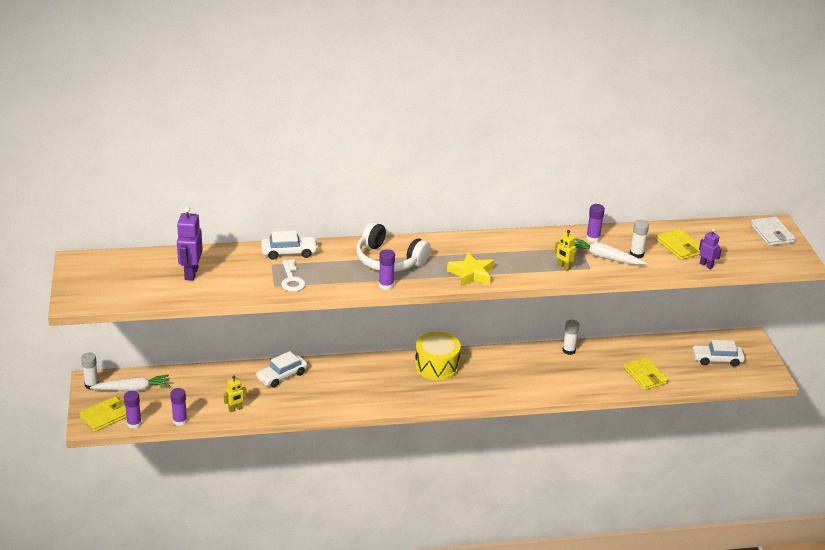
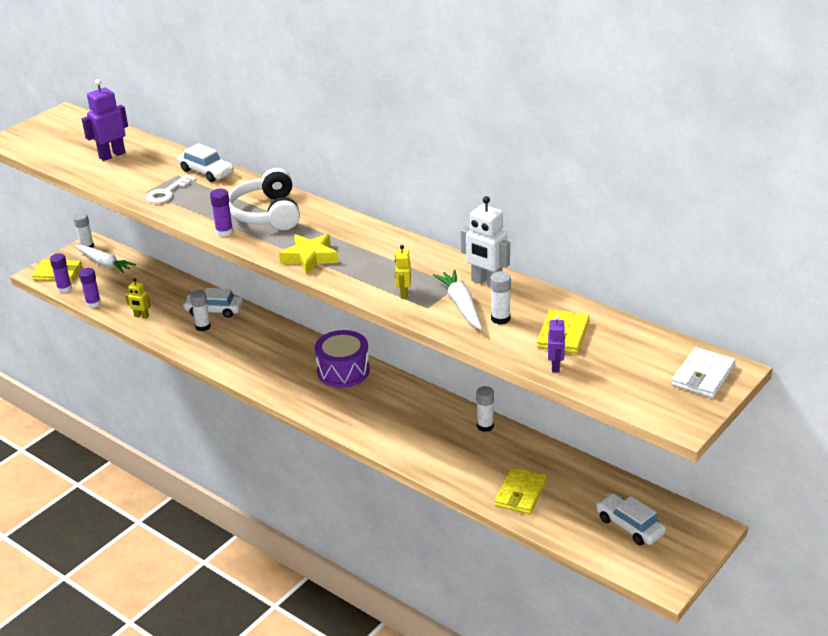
camera: 50 degrees right, 0 degrees up
(294, 391) = (203, 326): none -> white glue stick
(437, 366) = (343, 371): yellow drum -> purple drum
(593, 238) = (486, 283): purple glue stick -> white robot

